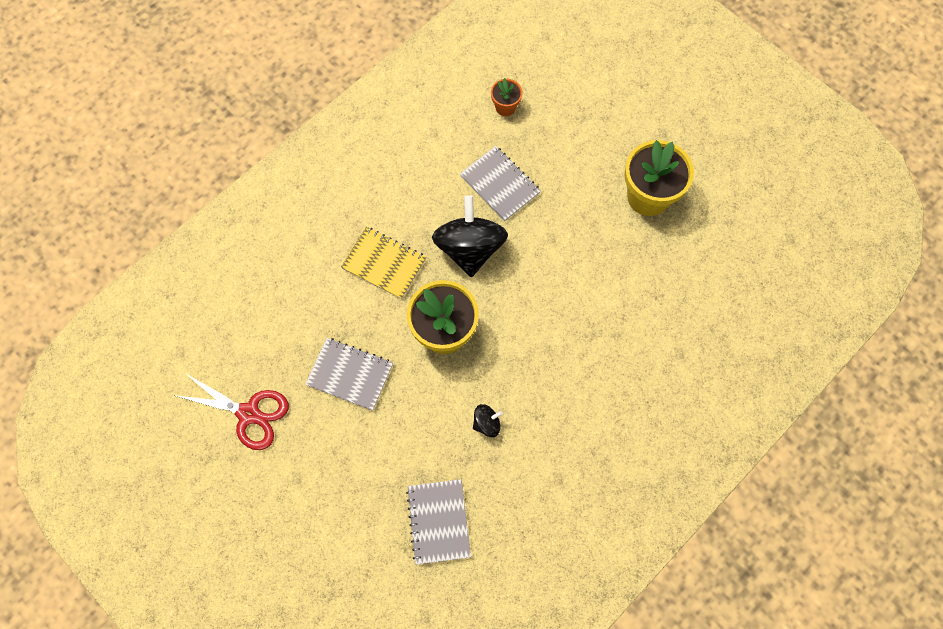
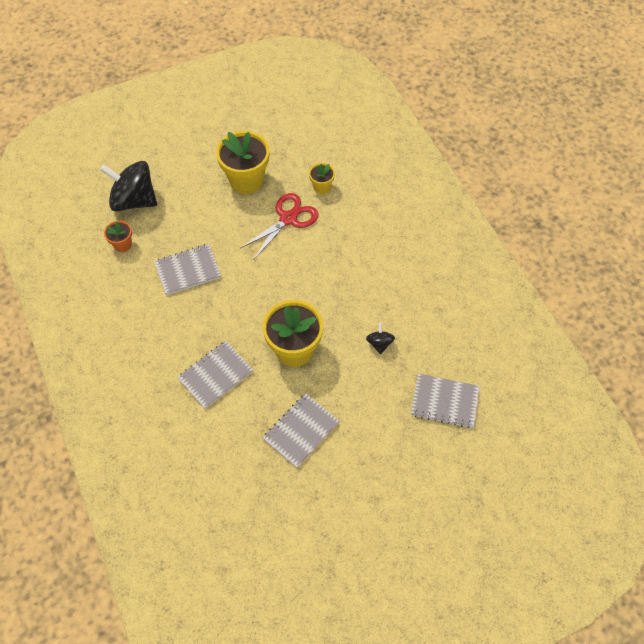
camera: 70 degrees left, 10 degrees down
(249, 413) = (303, 524): red scissors -> red scissors (288, 219)
(384, 264) = (215, 375): yellow notebook -> grey notebook
(470, 248) = (232, 309): black spinning top -> black spinning top (134, 200)
(678, 283) = (321, 187): none -> yellow flower pot

